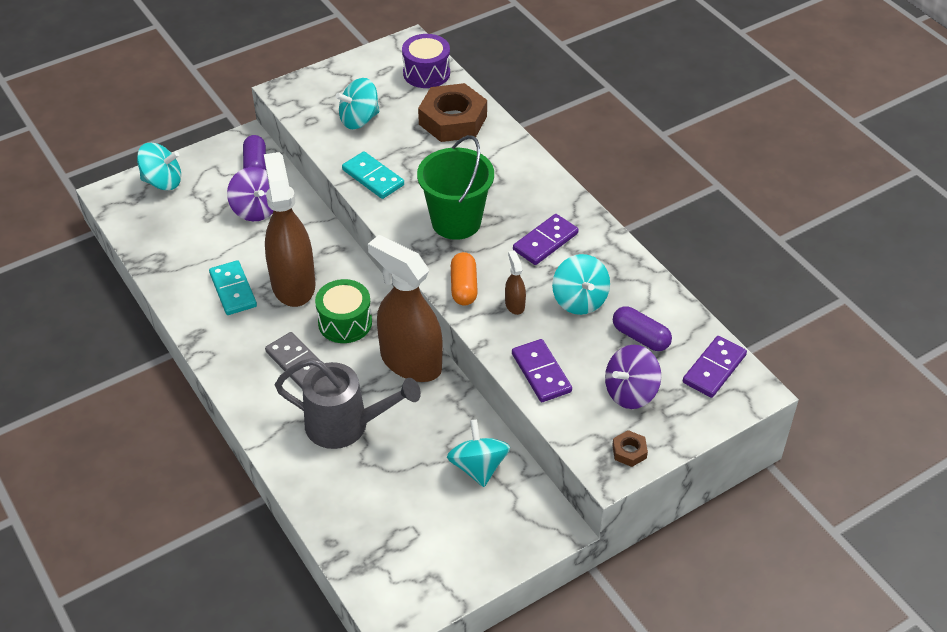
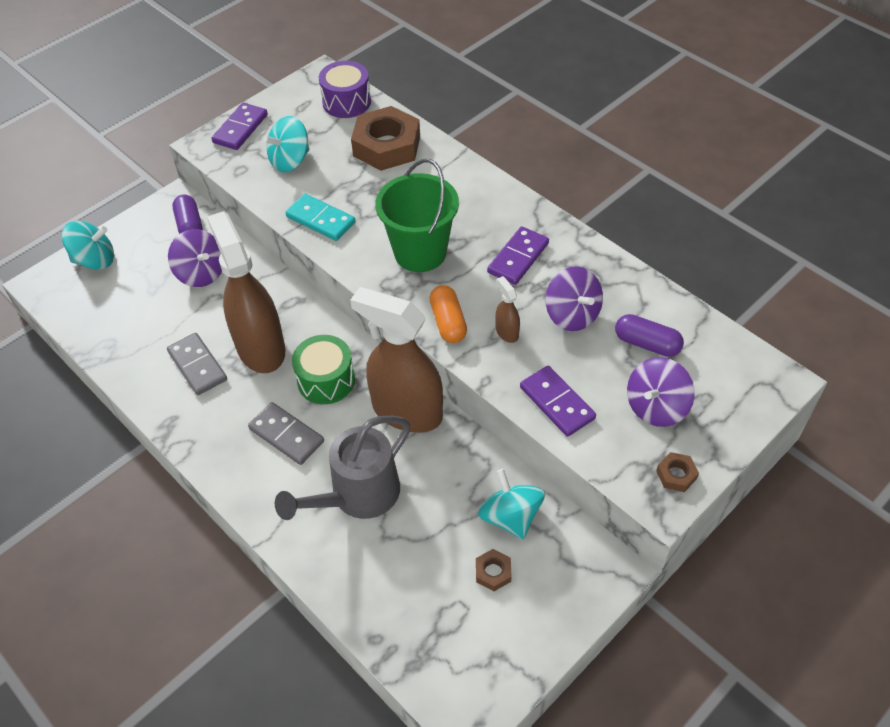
camera: 10 degrees left, 5 degrees up
(233, 290) = (197, 366): turquoise domino -> grey domino
(346, 425) = (357, 496): grey watering can -> grey watering can turned 135 degrees clockwise
(449, 509) = (493, 572): none -> brown nut
(579, 300) = (572, 315): turquoise spinning top -> purple spinning top
(714, 369) = (732, 365): purple domino -> purple domino (240, 129)

